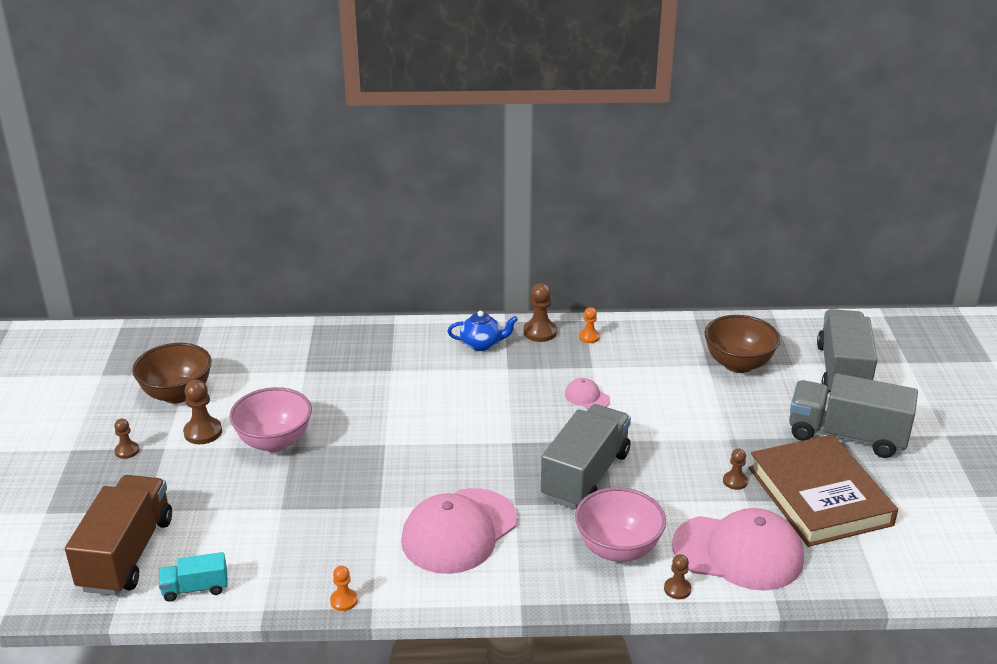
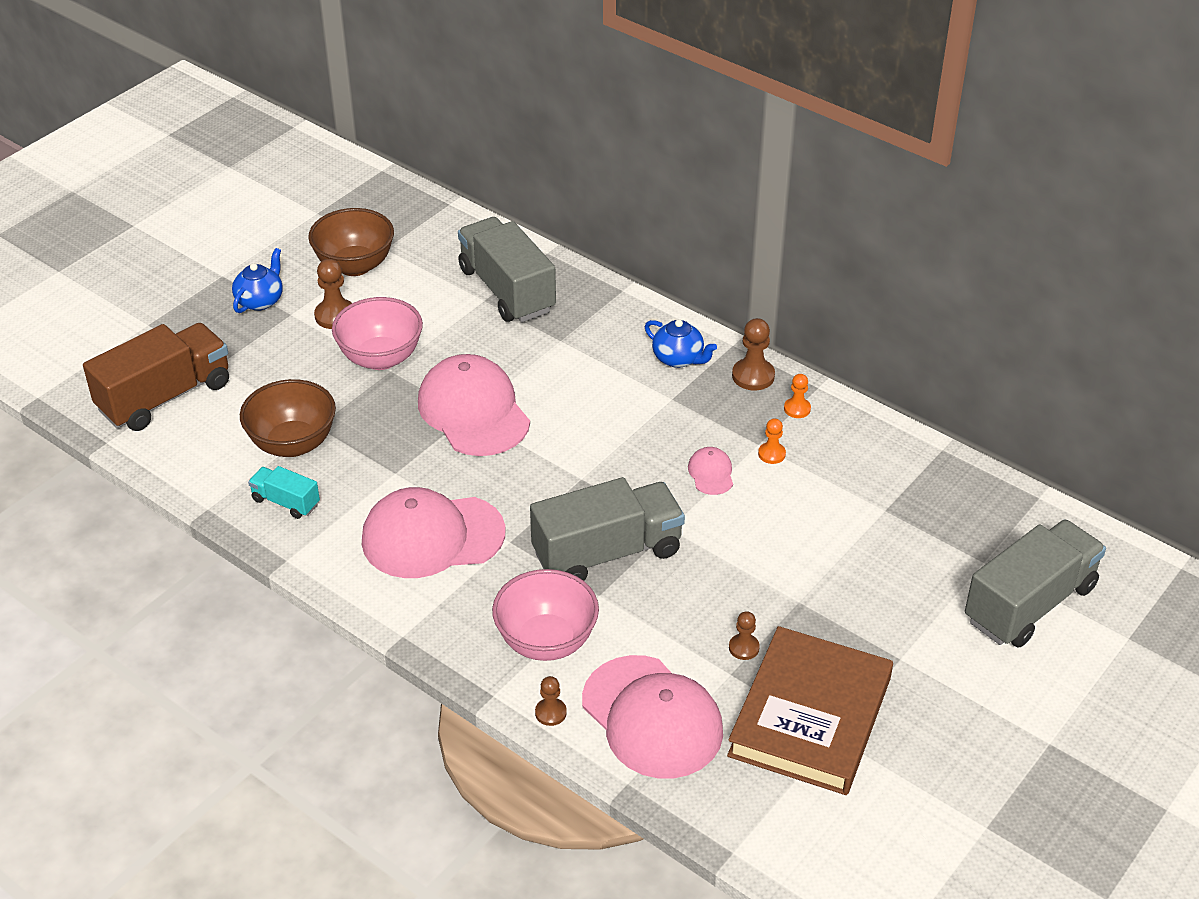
camera: 40 degrees right, 10 degrees up
(127, 451) = (260, 300): brown pawn -> blue teapot
(195, 588) = (180, 458): turquoise truck -> turquoise truck (286, 502)
(344, 600) = (272, 540): orange pawn -> orange pawn (771, 454)
(386, 440) = (473, 411): none -> pink cap
(738, 364) = (919, 527): brown bowl -> brown bowl (293, 444)
(846, 436) = (930, 675): grey truck -> grey truck (507, 290)

